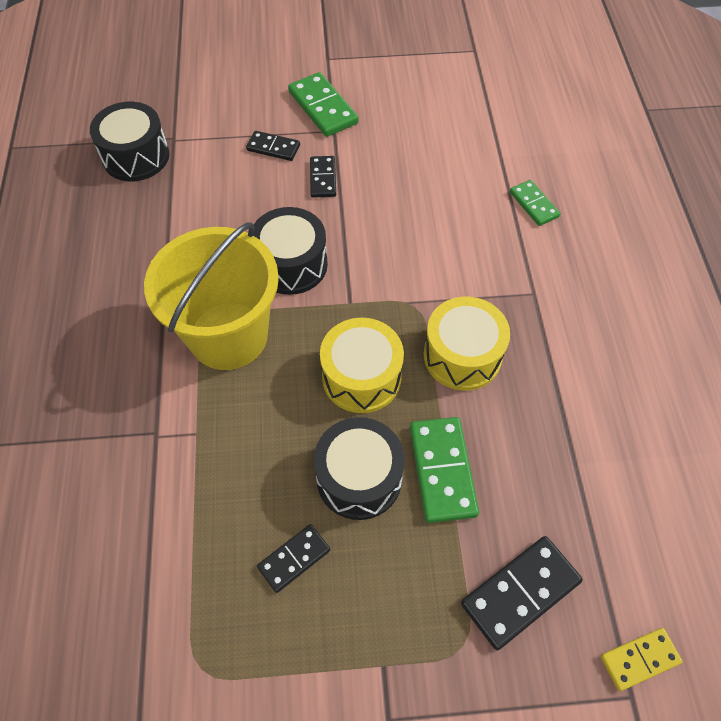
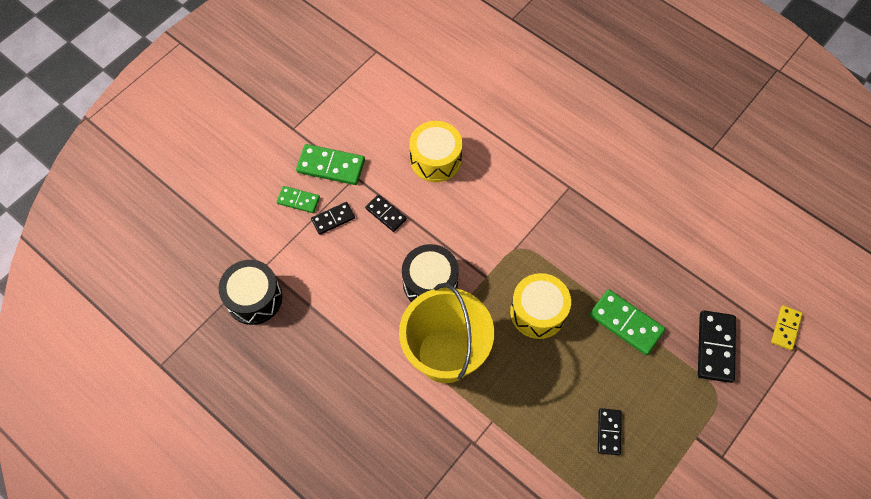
camera: 45 degrees left, 5 degrees up
(359, 478) = (594, 364): black drum -> none
(462, 355) = (572, 254): yellow drum -> yellow drum (435, 159)
(534, 204) = (516, 132): green domino -> green domino (298, 200)

